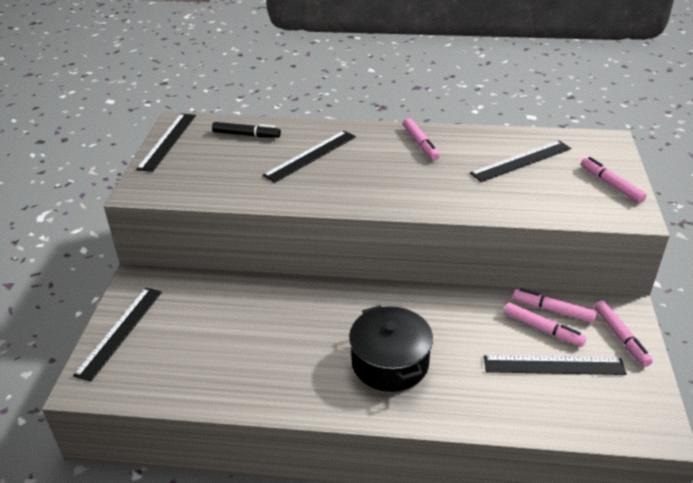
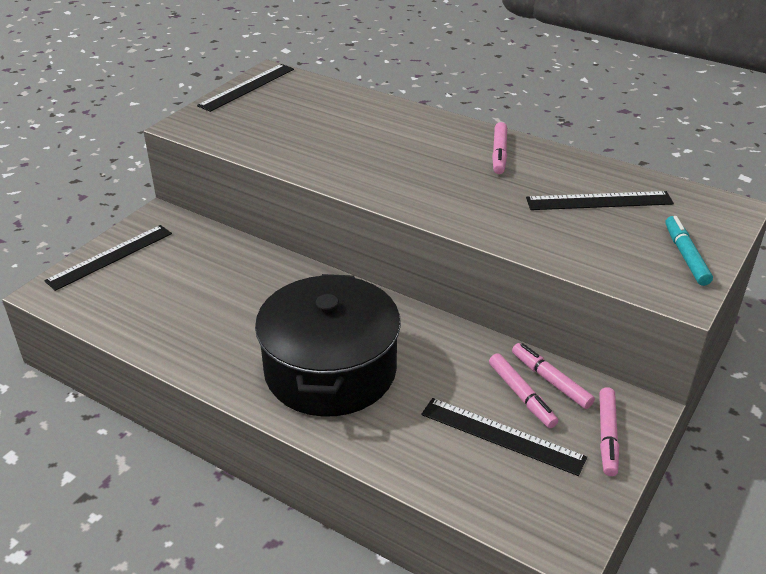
camera: 25 degrees right, 0 degrees up
(246, 135) = (326, 100): black marker -> none
(310, 155) = (372, 135): black ruler -> none
(390, 363) = (330, 370): black pot -> black pot, size x1.50
(611, 185) = (685, 256): pink marker -> turquoise marker

